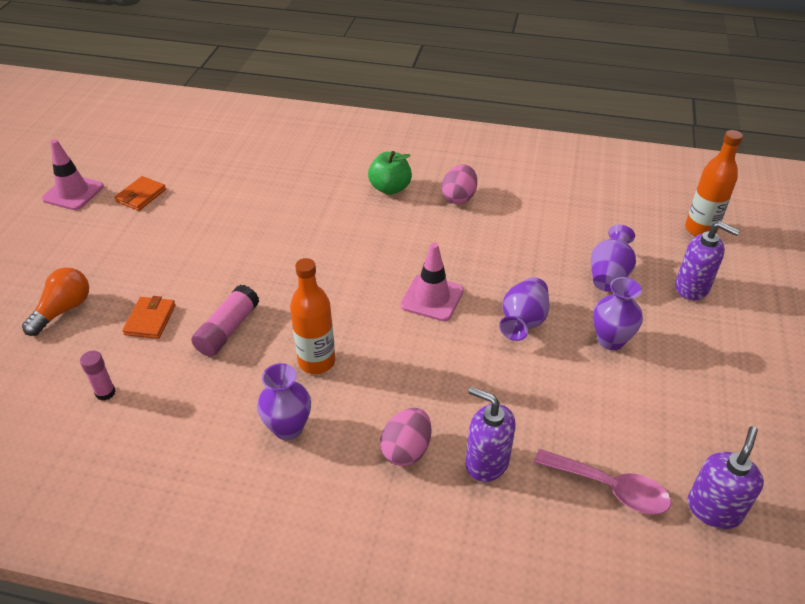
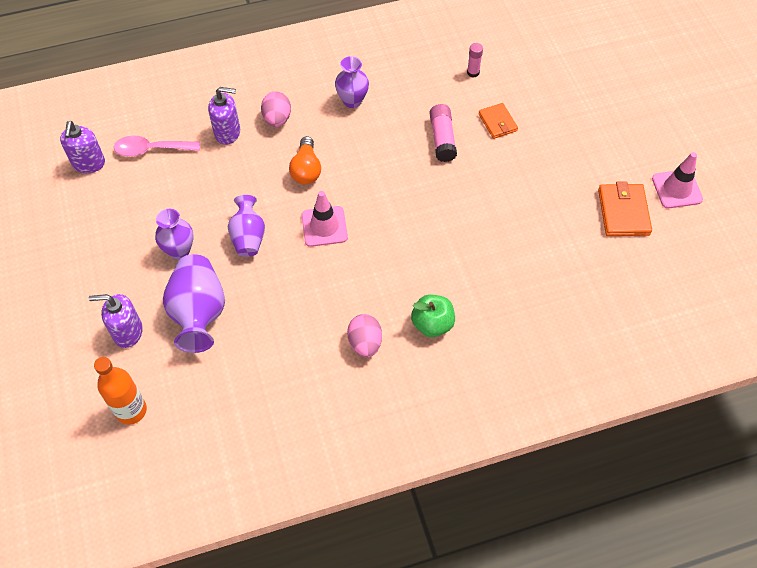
camera: 150 degrees right, 15 degrees up
(63, 310) = (558, 103): orange light bulb -> orange light bulb (306, 169)
(141, 196) = (623, 212): orange wallet -> orange wallet, size x1.53
(317, 361) = (368, 145): orange bottle -> none
(609, 275) = (199, 313): purple vase -> purple vase, size x1.55

